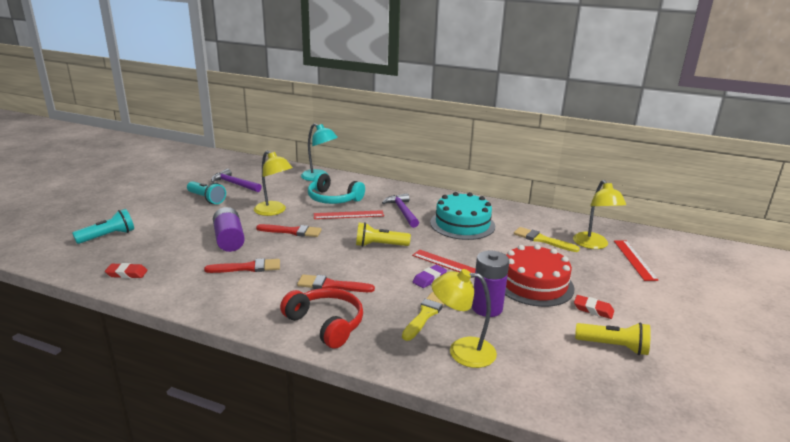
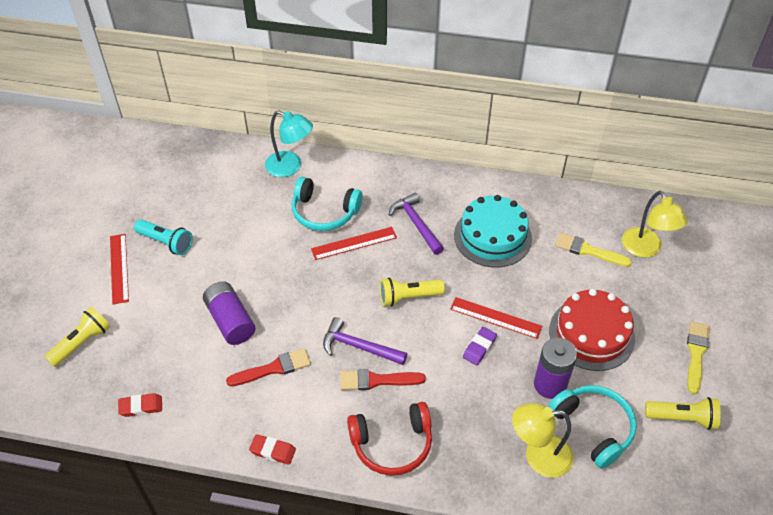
camera: 10 degrees left, 25 degrees up
(108, 236) = (82, 343): turquoise flashlight -> yellow flashlight
(234, 184) = (187, 202): purple hammer -> purple hammer (359, 347)
(274, 211) = (261, 253): yellow lamp -> none
(292, 231) = (298, 290): red brush -> none
(326, 324) = (392, 444): red headphones -> red headphones turned 135 degrees clockwise
(425, 314) = (489, 408): yellow brush -> yellow brush (696, 354)
(522, 340) = (593, 427): none -> turquoise headphones
(593, 309) = (657, 365): red eraser -> red eraser (273, 451)
(634, 260) = (692, 269): red ruler -> red ruler (119, 268)

